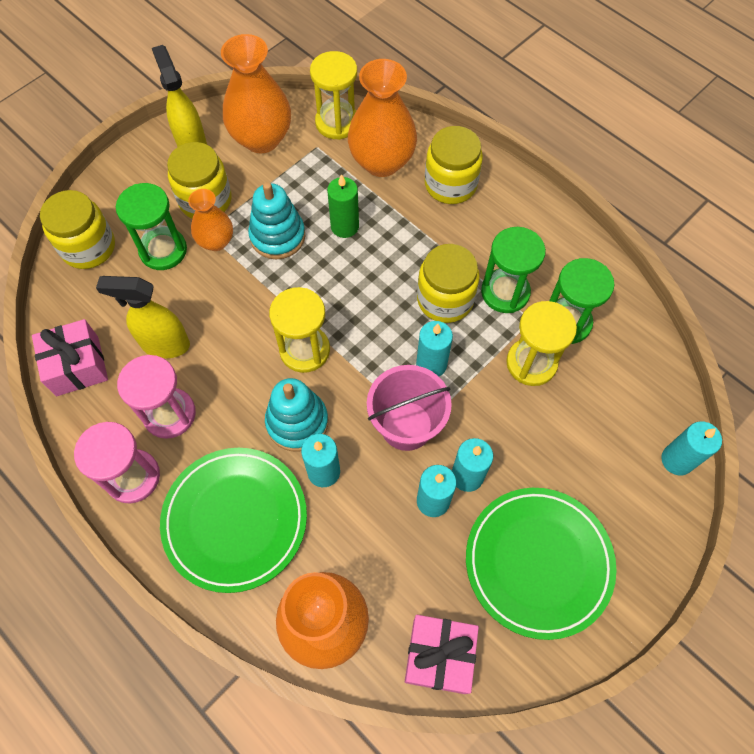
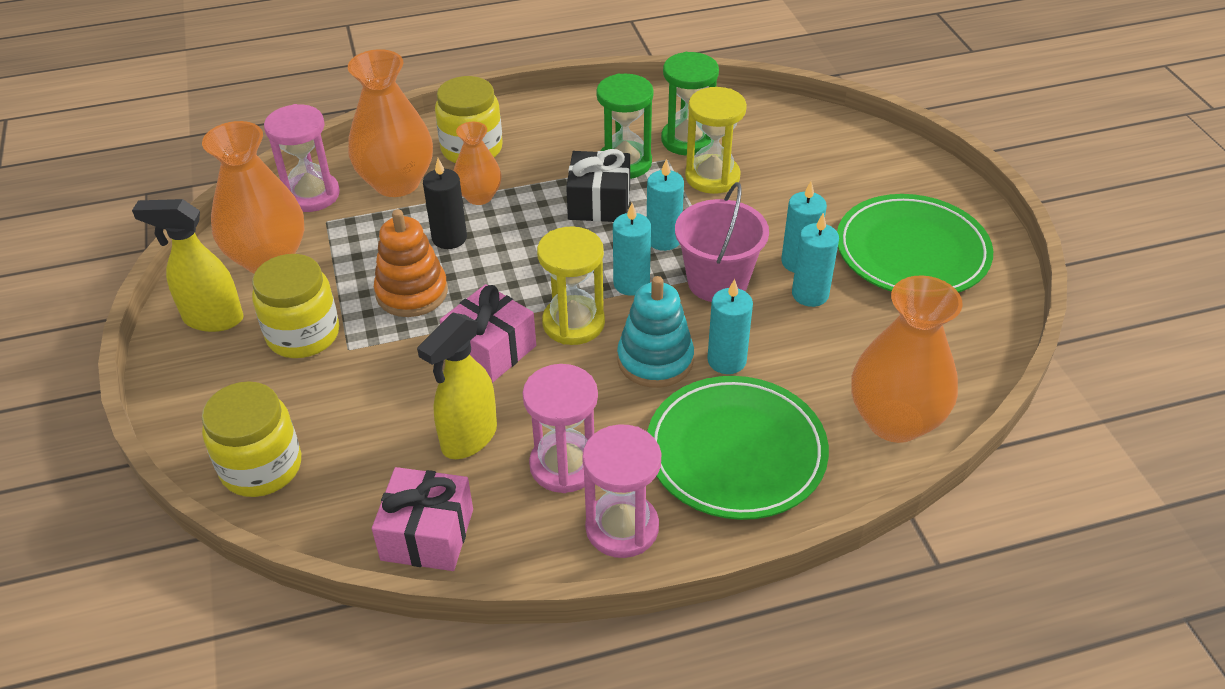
camera: 60 degrees left, 20 degrees down
(163, 250) = (336, 396): green hourglass -> none
(216, 241) = (369, 345): orange vase -> orange vase (479, 196)
(277, 236) = (412, 292): turquoise stacking toy -> orange stacking toy
(337, 123) = (312, 195): yellow hourglass -> pink hourglass
(344, 226) = (449, 238): green candle -> black candle
(439, 656) = (968, 350): pink gift -> pink gift (490, 349)
(445, 299) = (599, 203): yellow jar -> black gift
(677, 460) = (865, 135): turquoise candle -> turquoise candle (631, 283)

